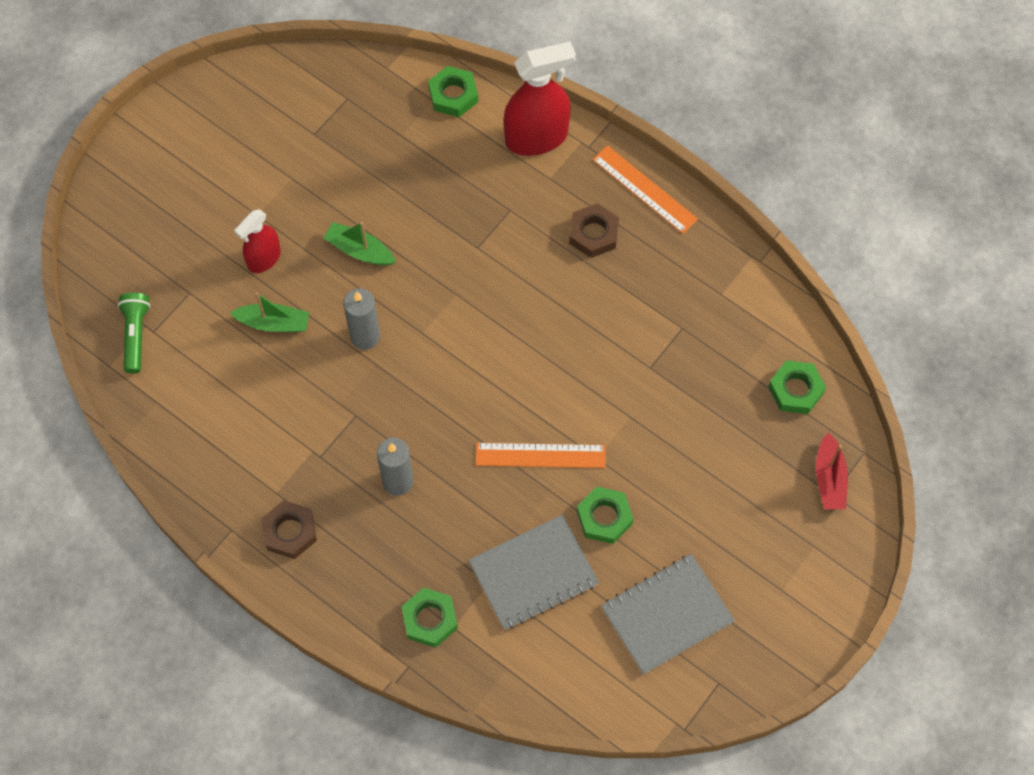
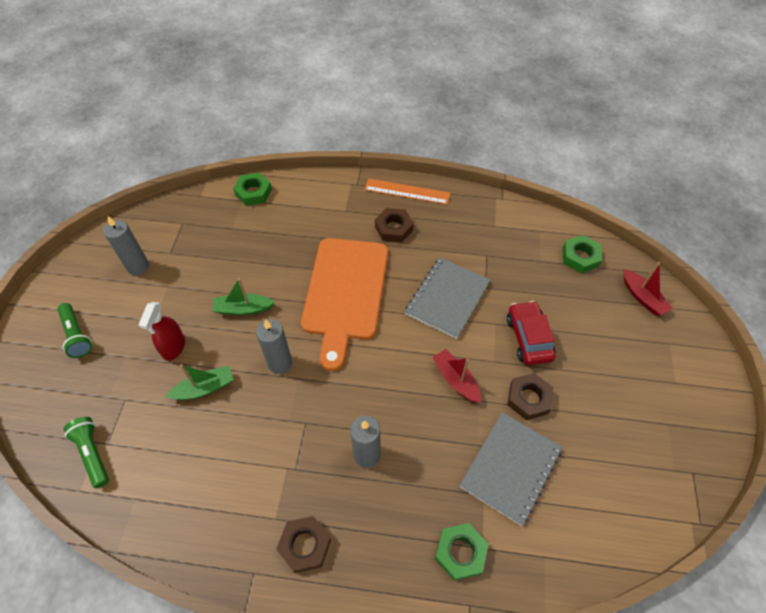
camera: 30 degrees left, 10 degrees down
(171, 191) = (77, 335): none -> green flashlight
(270, 135) = (138, 267): none -> grey candle
(483, 289) = (345, 293): none -> orange cutting board
(537, 137) = (322, 192): red spray bottle -> none
(540, 455) = (456, 380): orange ruler -> red boat
(604, 517) = (528, 398): green nut -> brown nut
(655, 453) = (528, 338): none -> red car
(667, 615) = (621, 443): grey notebook -> grey notebook (447, 298)

